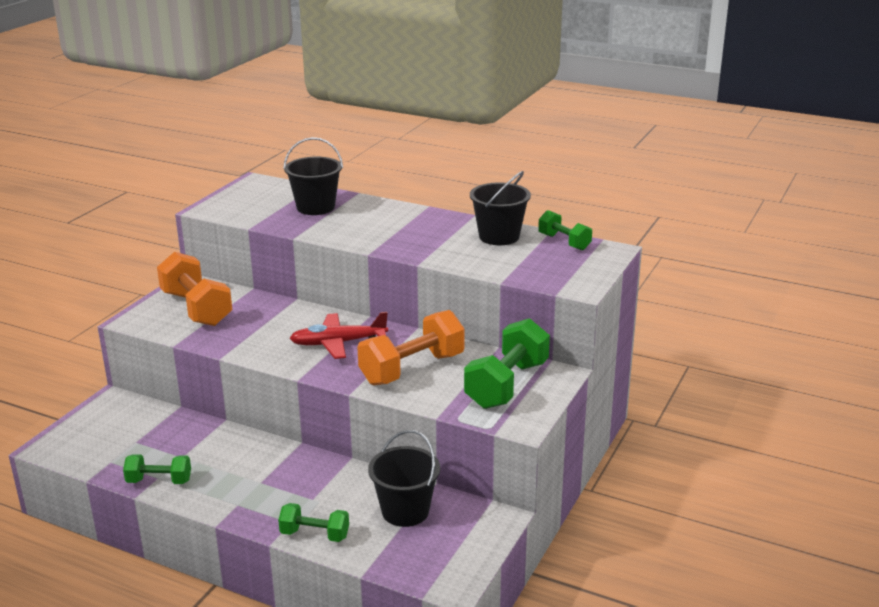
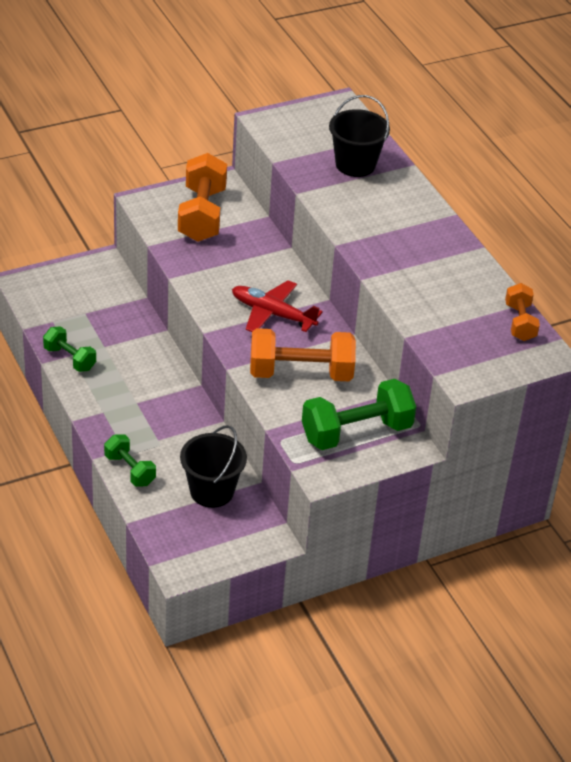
camera: 35 degrees right, 15 degrees up
(499, 236) = (470, 285): black bucket -> none
(564, 242) = (520, 322): green dumbbell -> orange dumbbell

